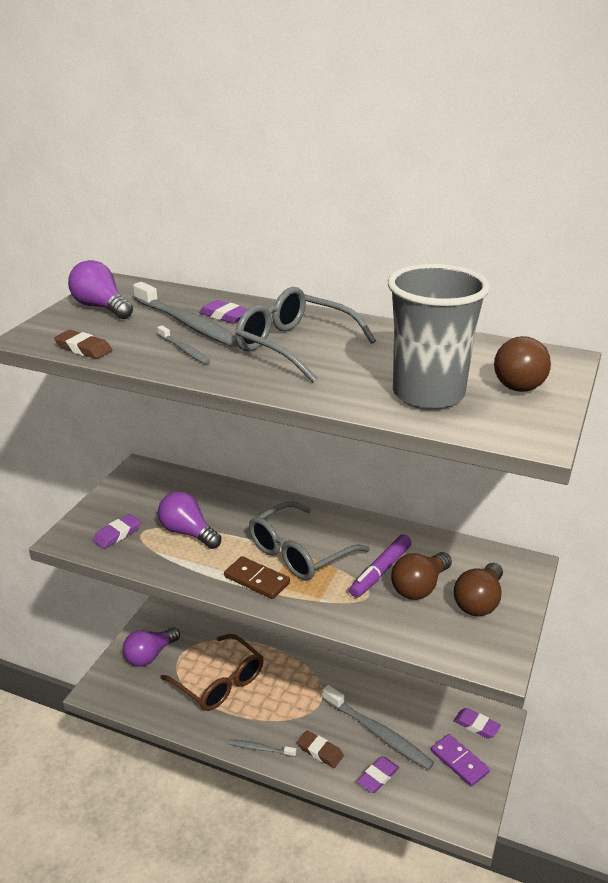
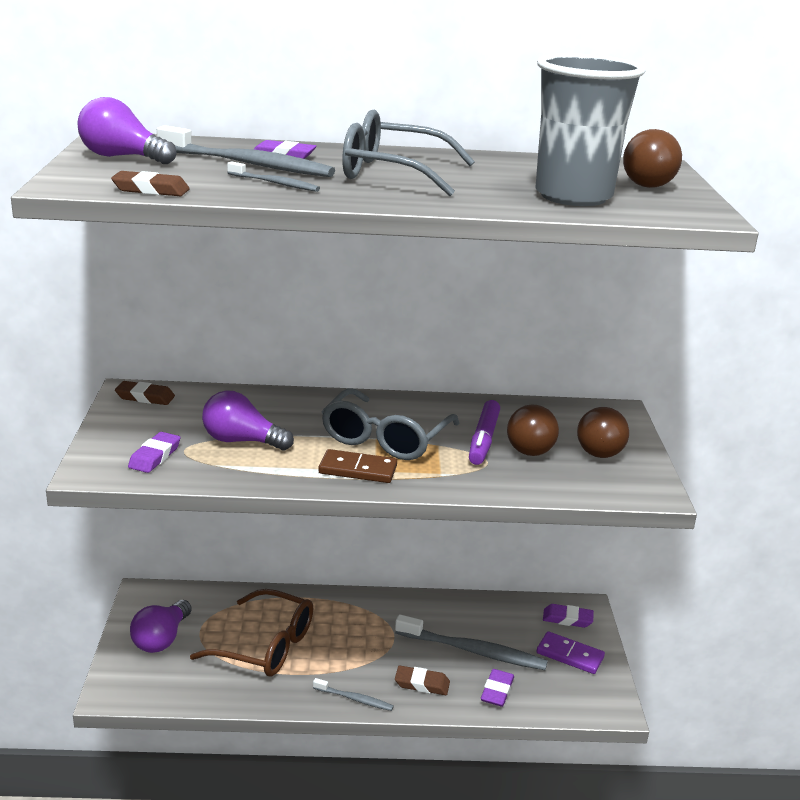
camera: 25 degrees left, 5 degrees down
(146, 476) = (145, 397): none -> brown eraser
(261, 749) = (354, 699): grey toothbrush -> grey toothbrush turned 150 degrees counterclockwise

